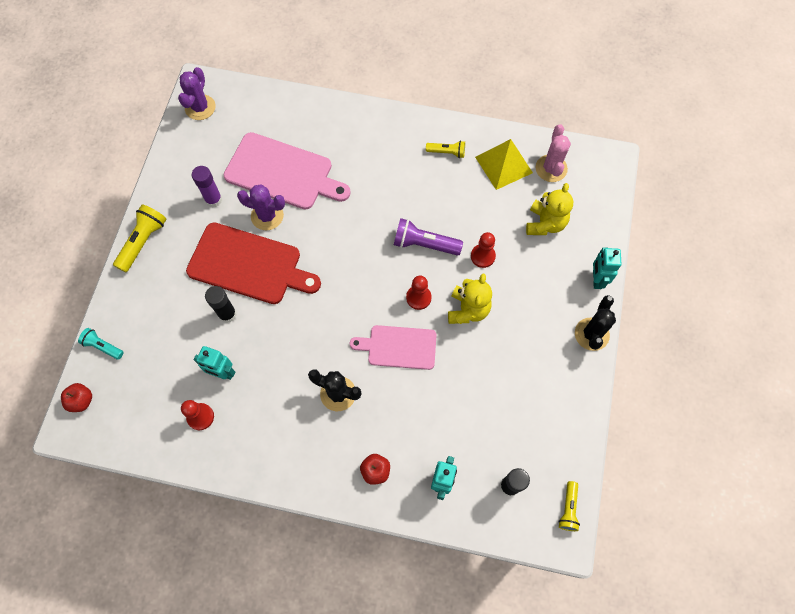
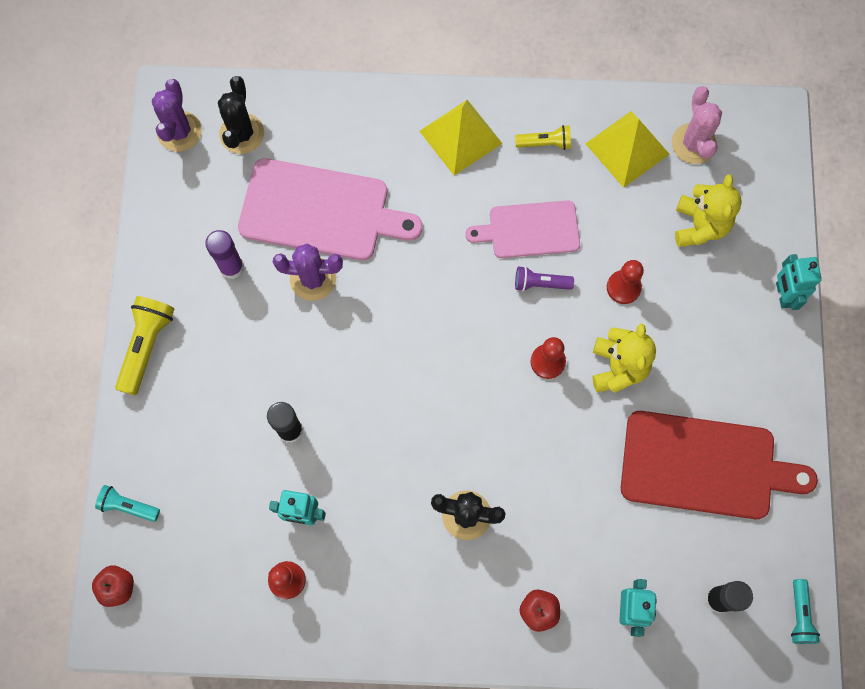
camera: 10 degrees left, 5 degrees up
(249, 265) = (303, 354): red cutting board -> red cutting board (705, 466)
(389, 139) = (460, 137): none -> yellow pyramid
(398, 347) = (534, 436): pink cutting board -> pink cutting board (529, 230)
(424, 244) = (540, 283): purple flashlight -> purple flashlight, size x0.61
(568, 509) = (799, 615): yellow flashlight -> turquoise flashlight
(591, 334) = (789, 373): black cactus -> black cactus (242, 134)

